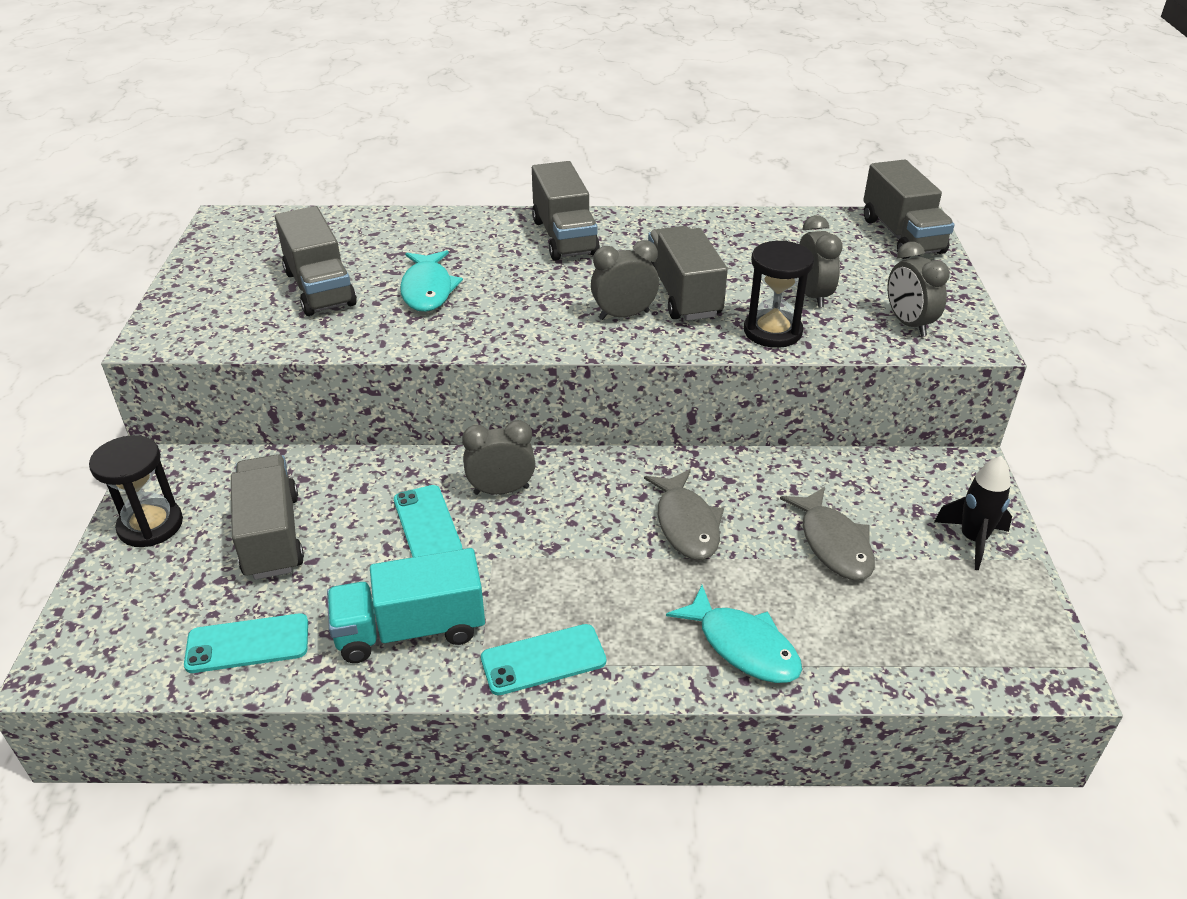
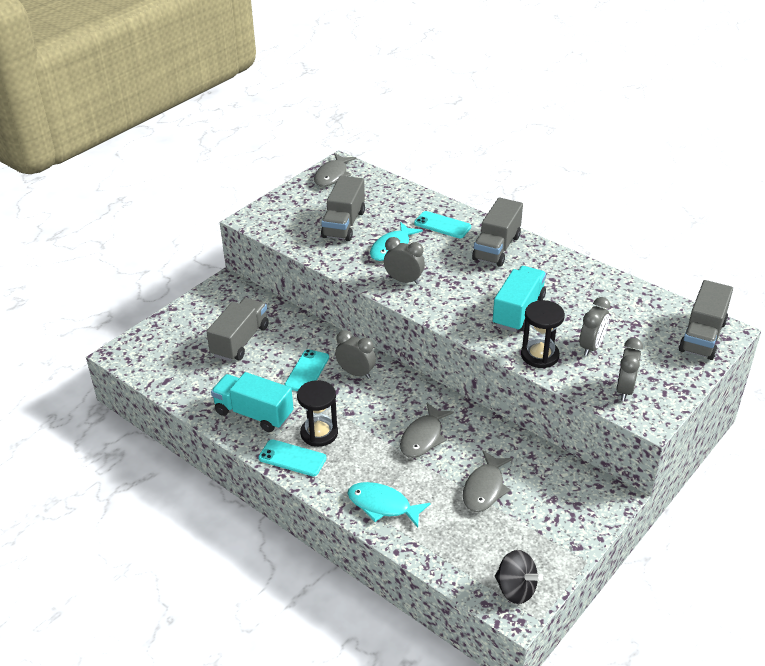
camera: 40 degrees right, 0 degrees up
(150, 525) = (199, 310): black hourglass -> black hourglass (319, 433)
(229, 237) = (332, 175): none -> grey fish
(247, 644) = (189, 383): turquoise phone -> turquoise phone (442, 225)
(624, 315) = (472, 308): grey clock -> grey clock (404, 280)
(683, 294) = (518, 311): grey truck -> turquoise truck
(743, 646) = (382, 505): turquoise fish -> turquoise fish turned 120 degrees clockwise
(972, 540) = (562, 530): black rocket -> none
(1020, 646) = (516, 589): none -> black spinning top

